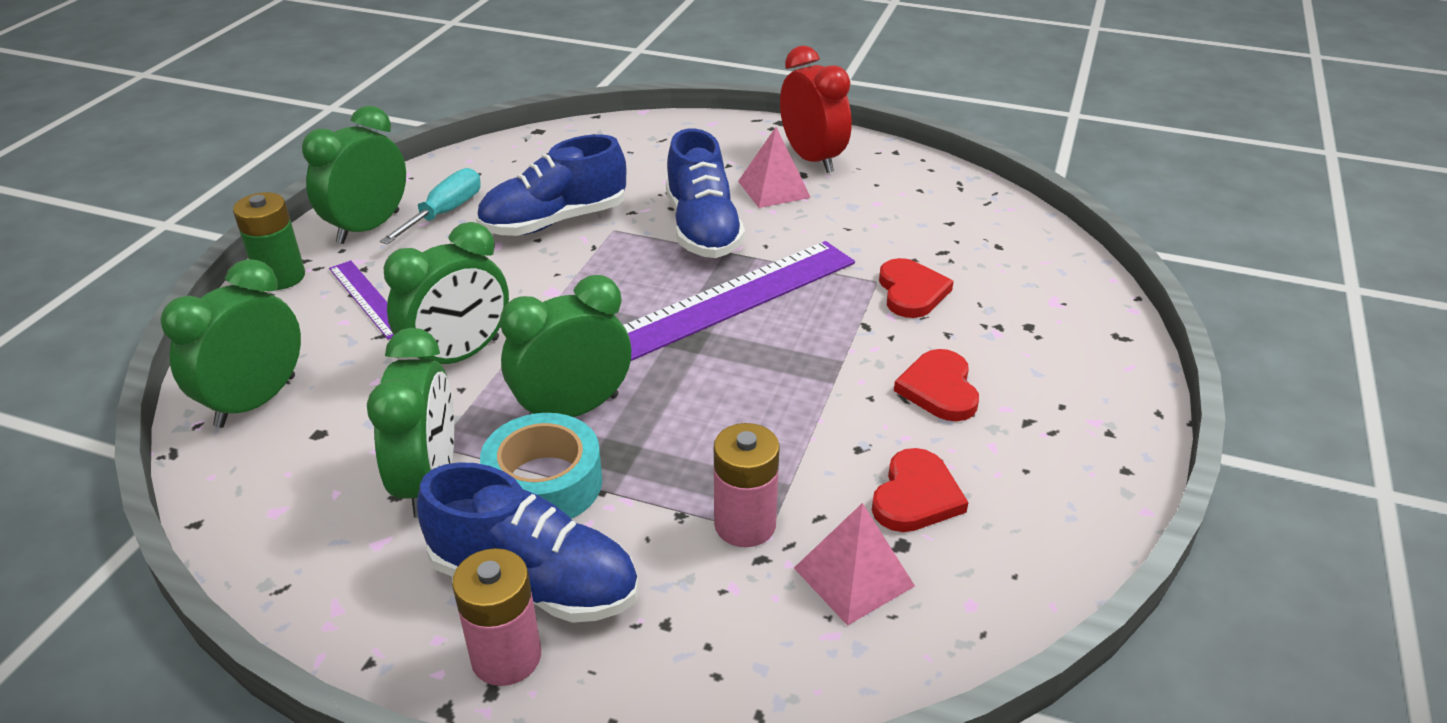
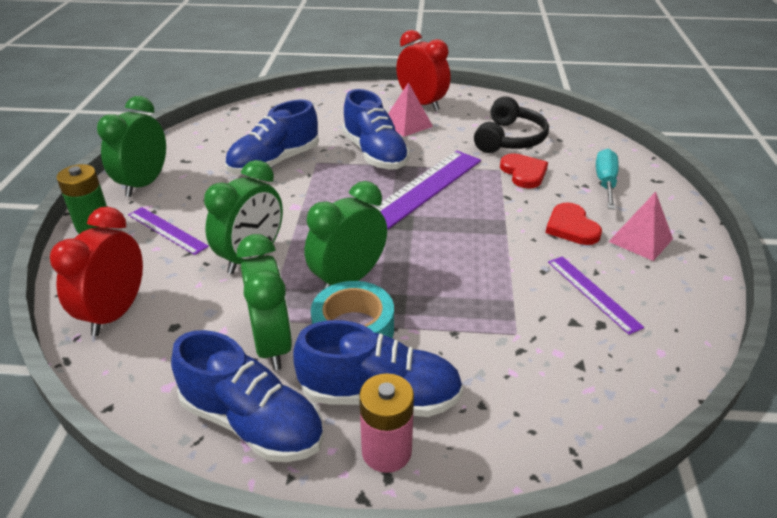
camera: 15 degrees left, 0 degrees up
(256, 401) = (115, 313): green clock -> red clock
(356, 581) = (252, 422): none -> blue shoe
(445, 213) = (195, 167): turquoise screwdriver -> turquoise screwdriver (605, 182)
(745, 524) = (499, 331): pink battery -> none
(853, 576) = (583, 349): pink pyramid -> pink pyramid (640, 240)
(916, 496) = (593, 293): red heart -> purple ruler
(918, 234) = (509, 139): none -> black headphones

